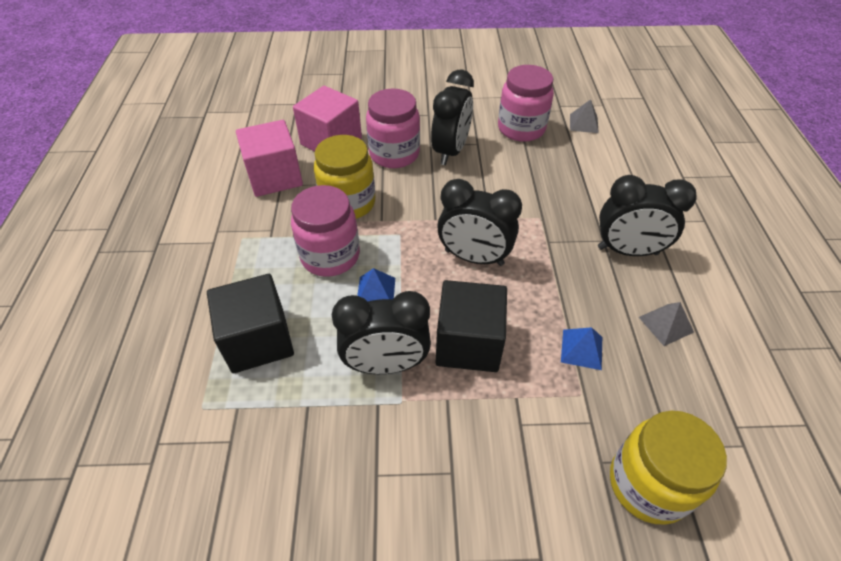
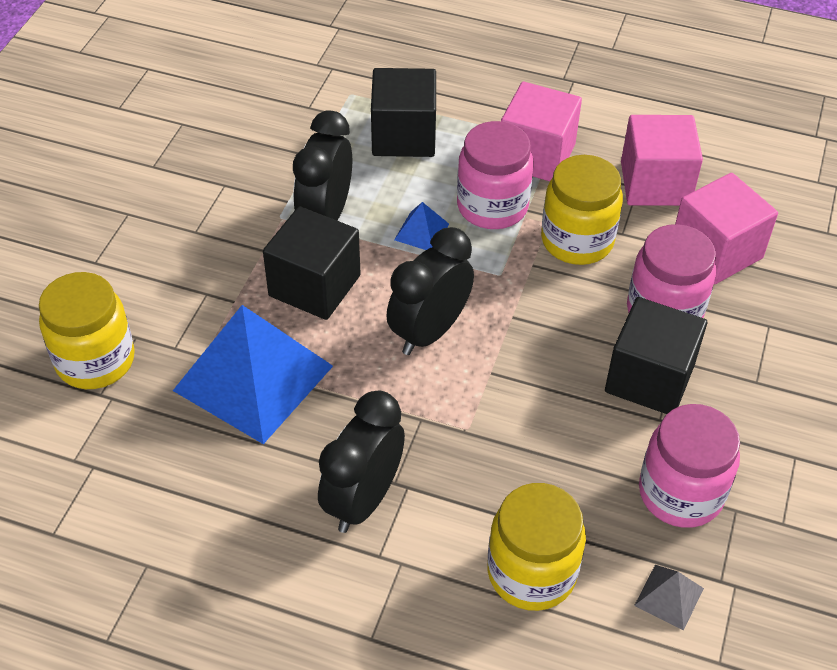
camera: 110 degrees right, 0 degrees up
(261, 244) = (536, 155): none -> pink cube
(450, 151) = (649, 378): black clock -> black cube
(581, 349) = (253, 378): blue pyramid -> blue pyramid, size x2.44
(611, 170) = (531, 572): none -> yellow jar
(666, 324) = (237, 476): grey pyramid -> none

